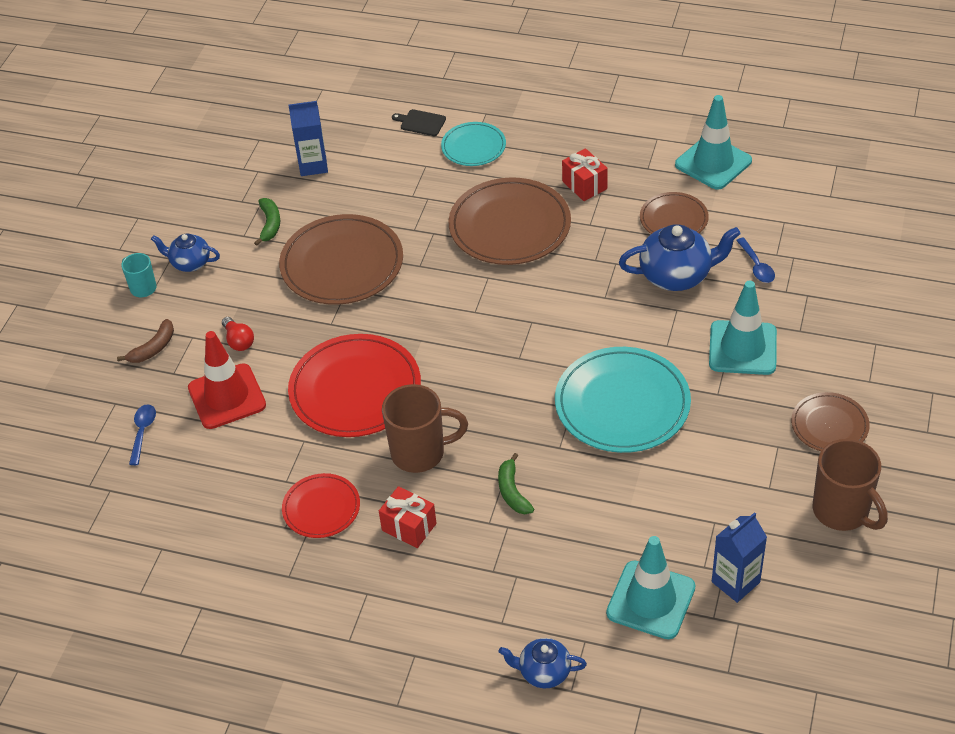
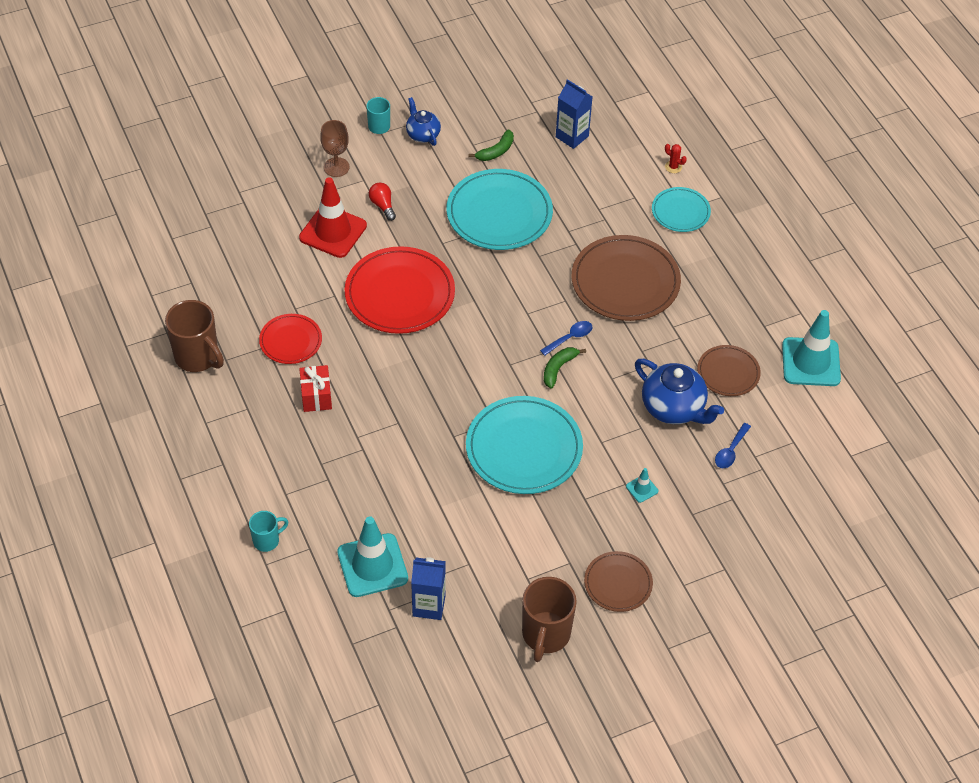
camera: 45 degrees right, 5 degrees up
(143, 432) = (267, 210): blue spoon -> blue spoon (570, 338)
(153, 348) = (336, 167): brown banana -> brown goblet
(238, 341) = (382, 205): red light bulb -> red light bulb turned 135 degrees clockwise
(342, 264) = (499, 213): brown plate -> turquoise plate
(420, 453) = (380, 363): brown mug -> brown mug (198, 357)
(421, 122) = (673, 167): black cutting board -> red cactus
(512, 491) = (393, 433): green banana -> green banana (558, 368)
(543, 672) = (267, 540): blue teapot -> turquoise mug
(584, 185) = (708, 299): red gift -> none
(742, 348) = (642, 489): turquoise traffic cone -> turquoise traffic cone, size x0.43

